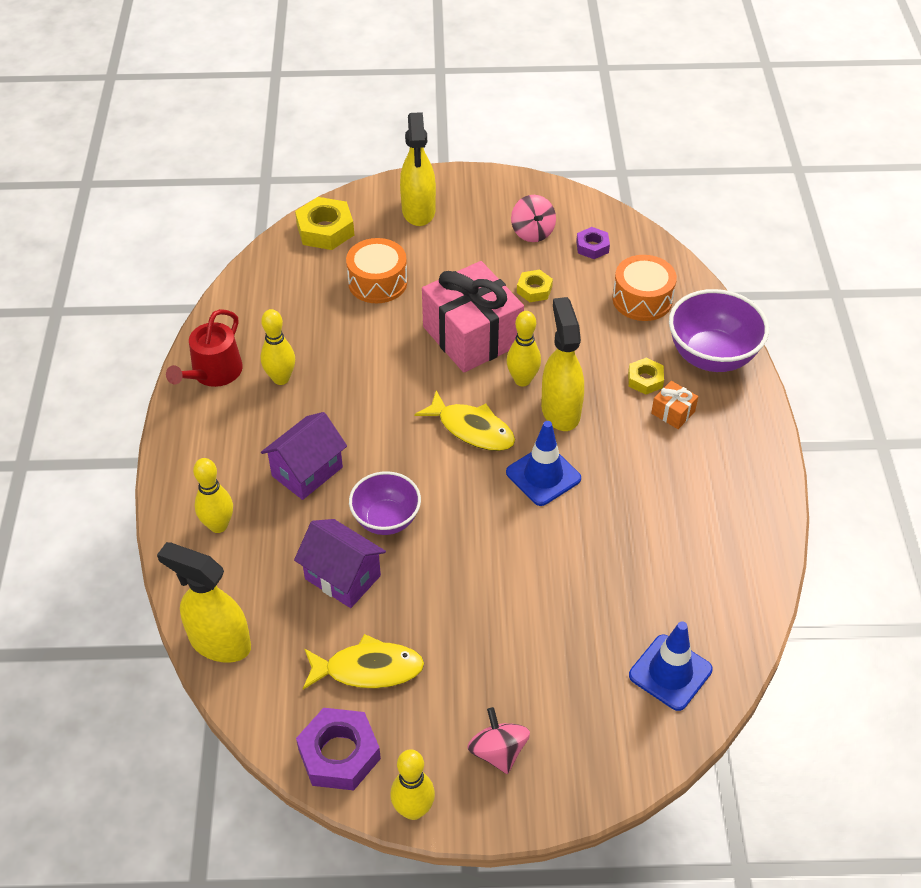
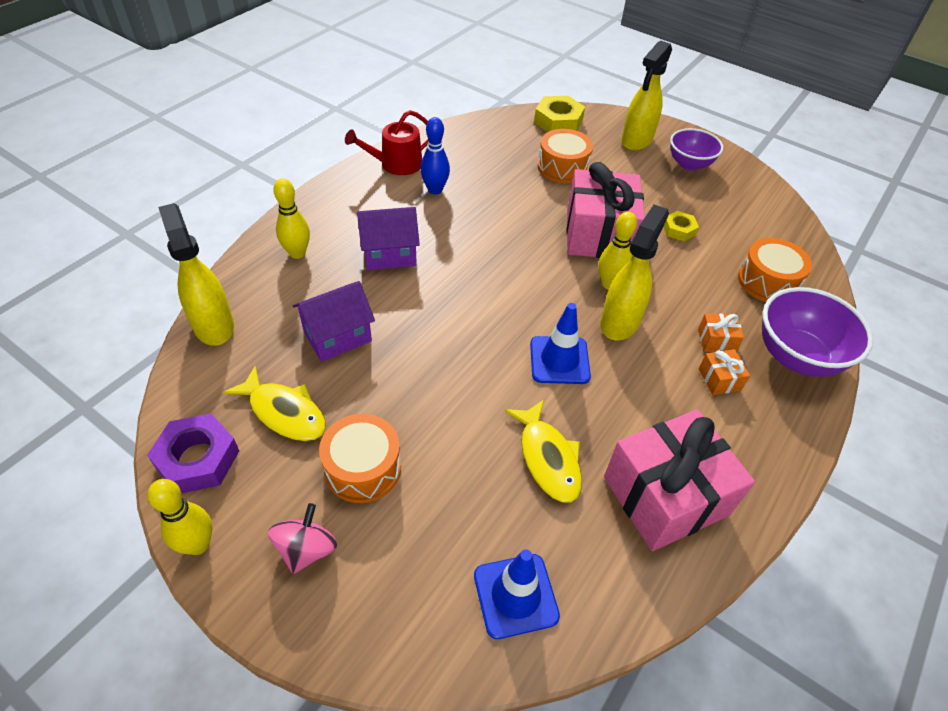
camera: 35 degrees right, 0 degrees up
(281, 378) = (435, 190): yellow bowling pin -> blue bowling pin
(342, 577) = (337, 337): purple house -> purple house turned 75 degrees clockwise
(386, 520) = (409, 318): purple bowl -> purple bowl (689, 164)
(472, 429) = (535, 295): yellow fish -> yellow fish (547, 458)
(477, 666) = (363, 468): none -> orange drum
(532, 232) = (714, 193): pink spinning top -> none
(592, 247) = (756, 225): purple nut -> none
(645, 380) = (716, 341): yellow nut -> orange gift
(708, 531) = (665, 496): none -> pink gift

